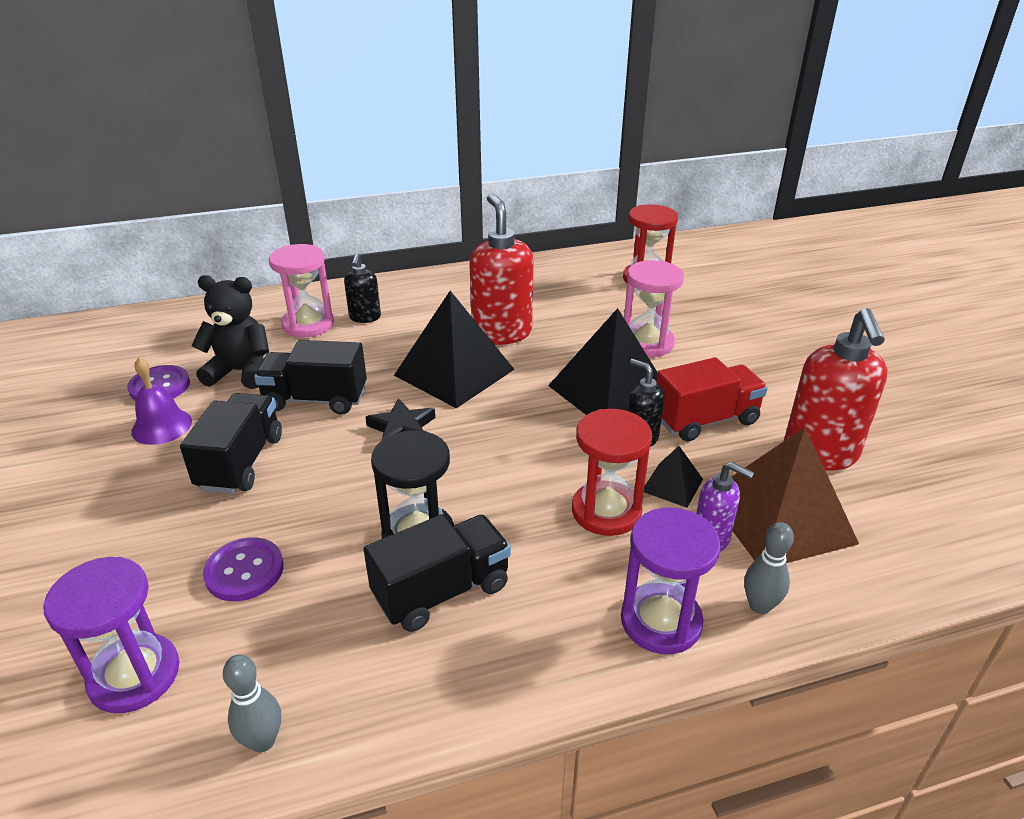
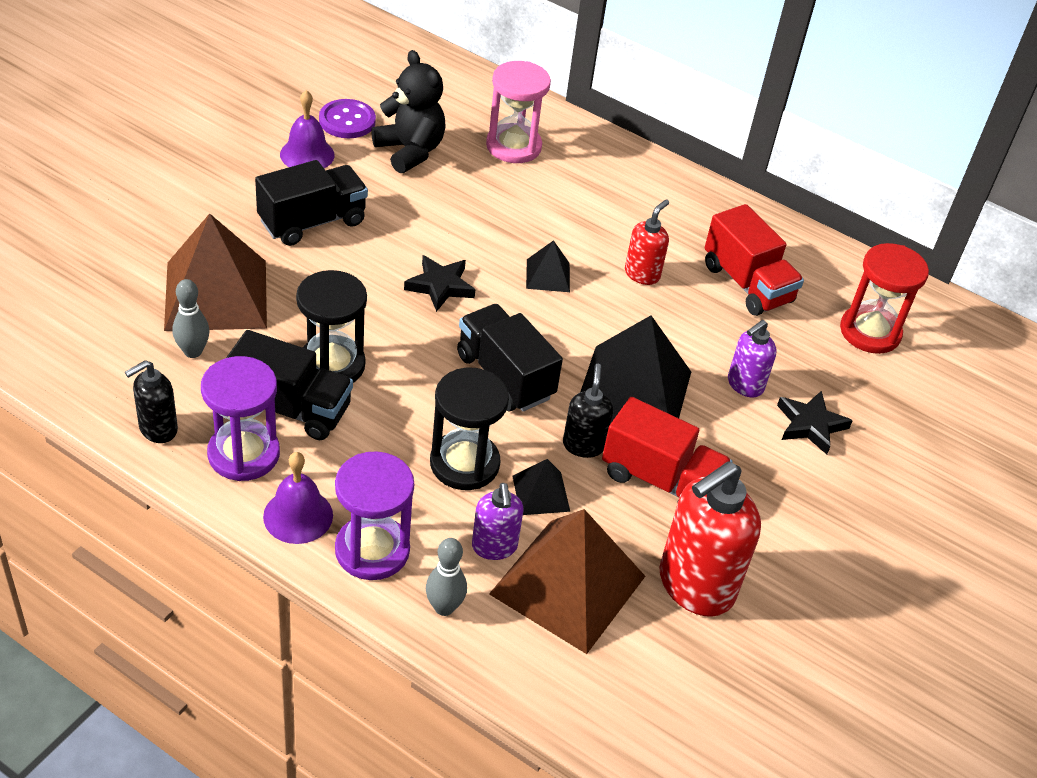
camera: 45 degrees right, 10 degrees up
(134, 675) = (95, 302): purple hourglass -> purple hourglass (244, 454)
(244, 571) = (216, 295): purple button -> brown pyramid
(262, 741) = (100, 392): grey bowling pin -> grey bowling pin (193, 351)
(316, 399) = (422, 215): black truck -> black truck (505, 376)
(365, 317) = (563, 173): black soap dispenser -> black soap dispenser (157, 429)
(454, 372) = (548, 275): black pyramid -> black pyramid, size x0.46
(501, 333) = (642, 274): red soap dispenser -> red soap dispenser, size x0.54
(558, 299) = (747, 284): none -> red truck
(579, 655) = (298, 516): none -> purple bell
(606, 511) = (464, 463): red hourglass -> black hourglass
(647, 343) = (744, 385): pink hourglass -> purple soap dispenser
(706, 336) = (810, 425): none -> black star

